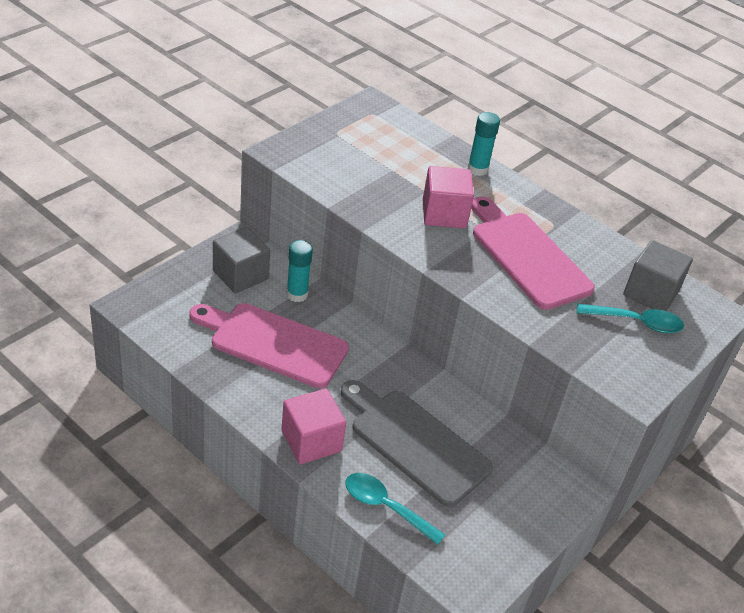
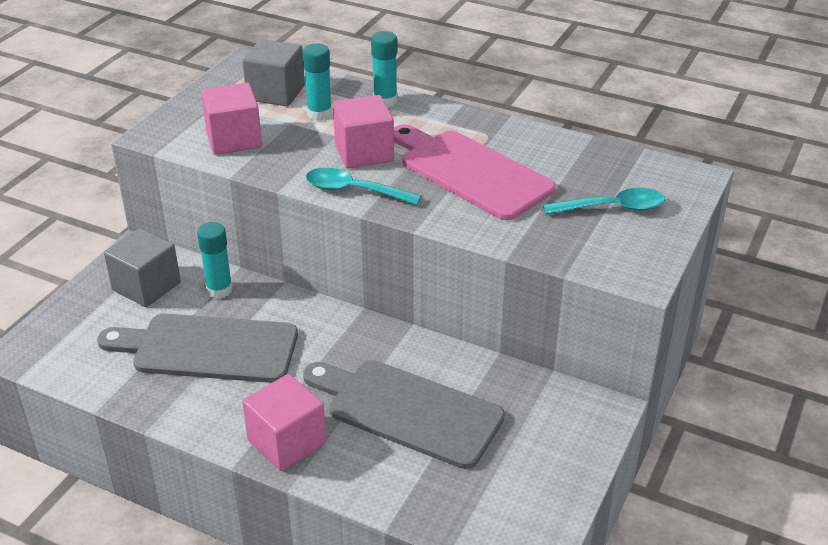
camera: 10 degrees left, 5 degrees down
(273, 343) = (208, 348): pink cutting board -> grey cutting board
(341, 173) = (234, 139): none -> pink cube
(386, 507) = (397, 489): turquoise spoon -> turquoise spoon (354, 191)
(418, 167) = (319, 114): none -> turquoise glue stick
(651, 293) = (616, 176): grey cube -> grey cube (276, 93)

